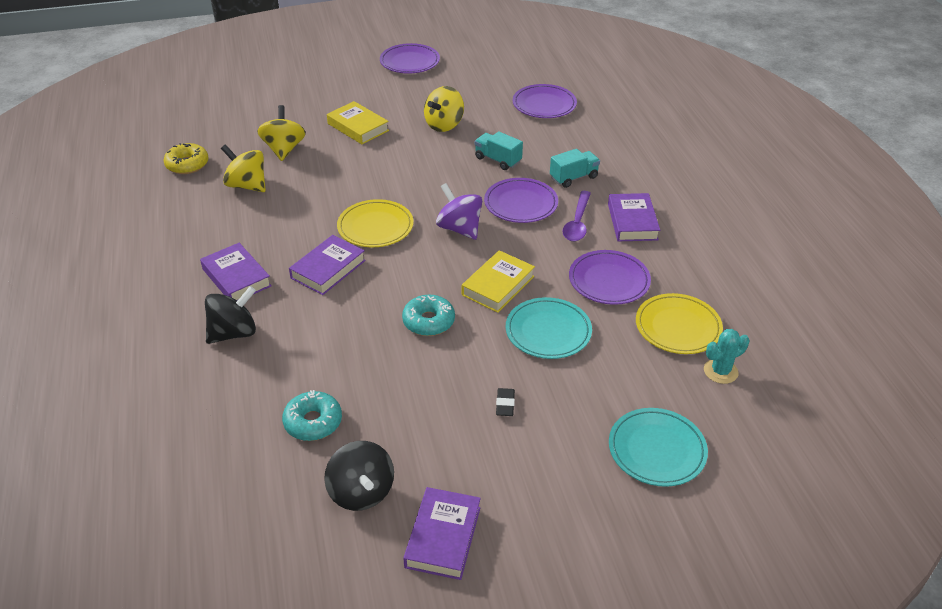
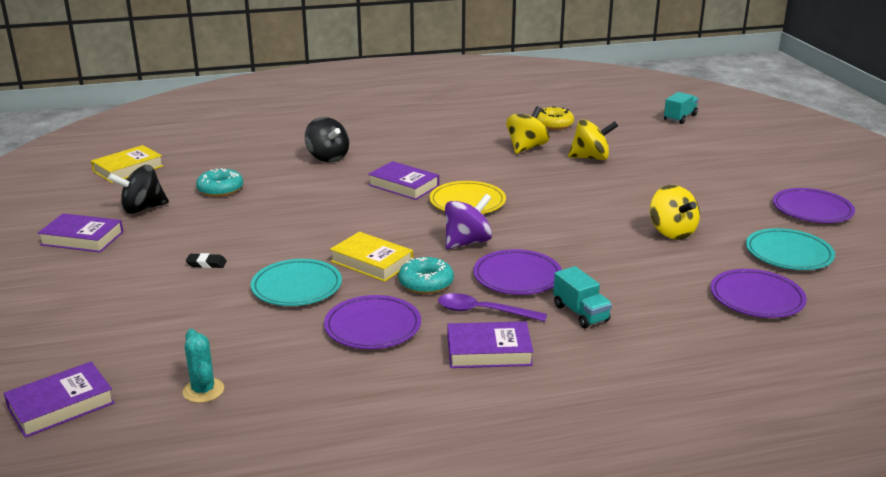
camera: 90 degrees right, 15 degrees down
(236, 277) = (395, 153): purple book -> purple book (61, 405)
(358, 127) = (646, 188): yellow book -> yellow book (128, 169)
(428, 321) = (325, 229): turquoise donut -> turquoise donut (426, 283)
(444, 125) = (671, 232): yellow spinning top -> yellow spinning top turned 150 degrees counterclockwise
(497, 160) = (606, 264): turquoise truck -> turquoise truck (680, 118)
(656, 450) = (113, 338): turquoise plate -> turquoise plate (788, 254)
(678, 327) = (284, 368): yellow plate -> none

